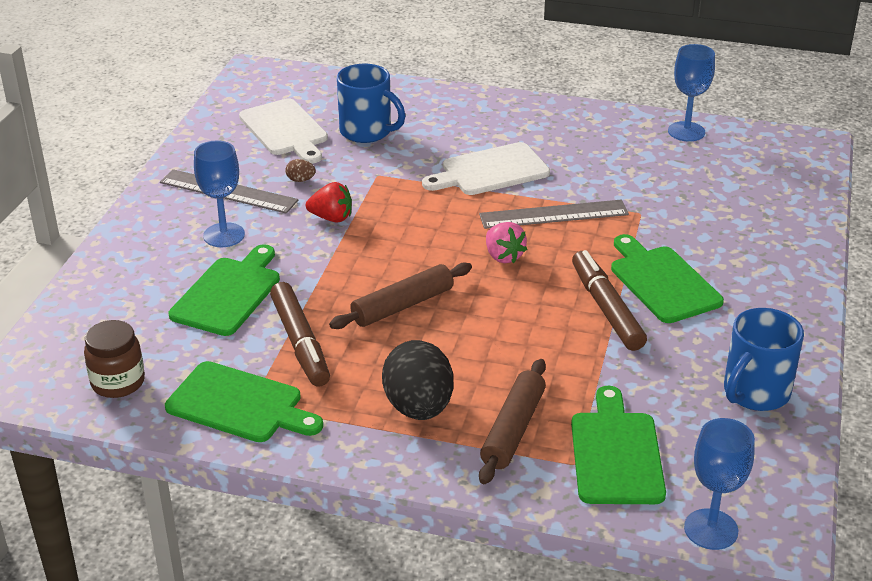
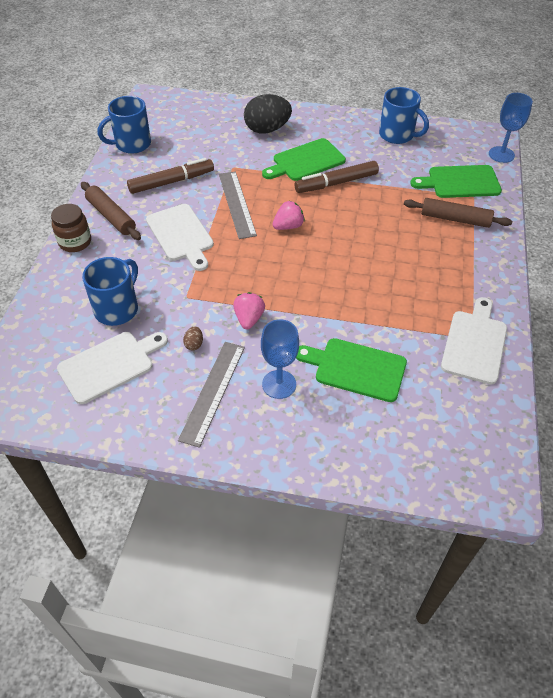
camera: 95 degrees left, 15 degrees up
(118, 382) = (474, 418): brown jar -> brown jar (75, 242)
(240, 405) = (475, 343): green cutting board -> white cutting board
(300, 342) = (403, 320): brown marker -> brown marker (171, 182)
(331, 218) = (249, 319): red strawberry -> pink strawberry
(402, 305) = (351, 271): brown rolling pin -> brown rolling pin (111, 216)
(418, 407) = (449, 258): black egg -> black egg (267, 129)
(686, 131) = (132, 144): blue goblet -> blue mug

